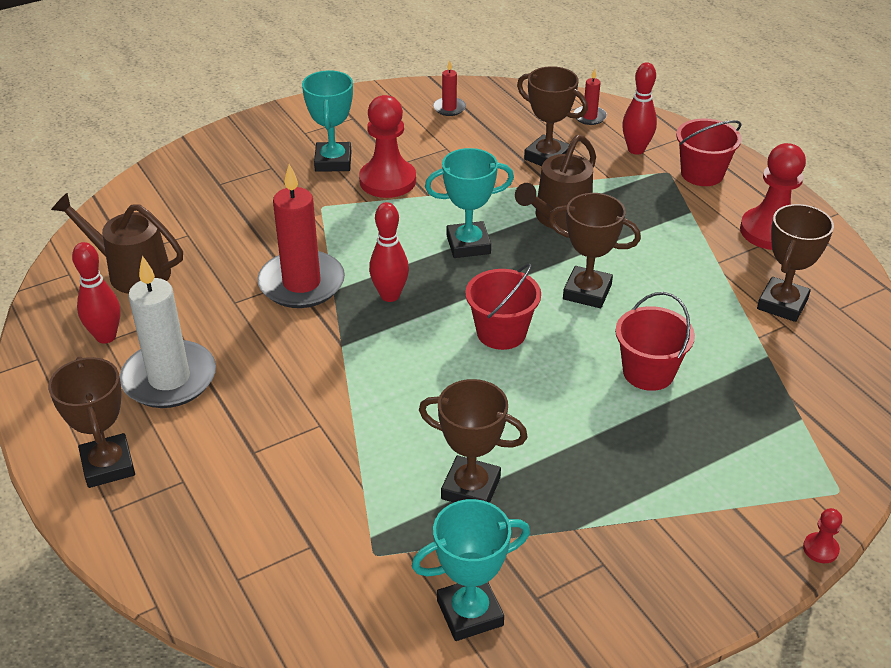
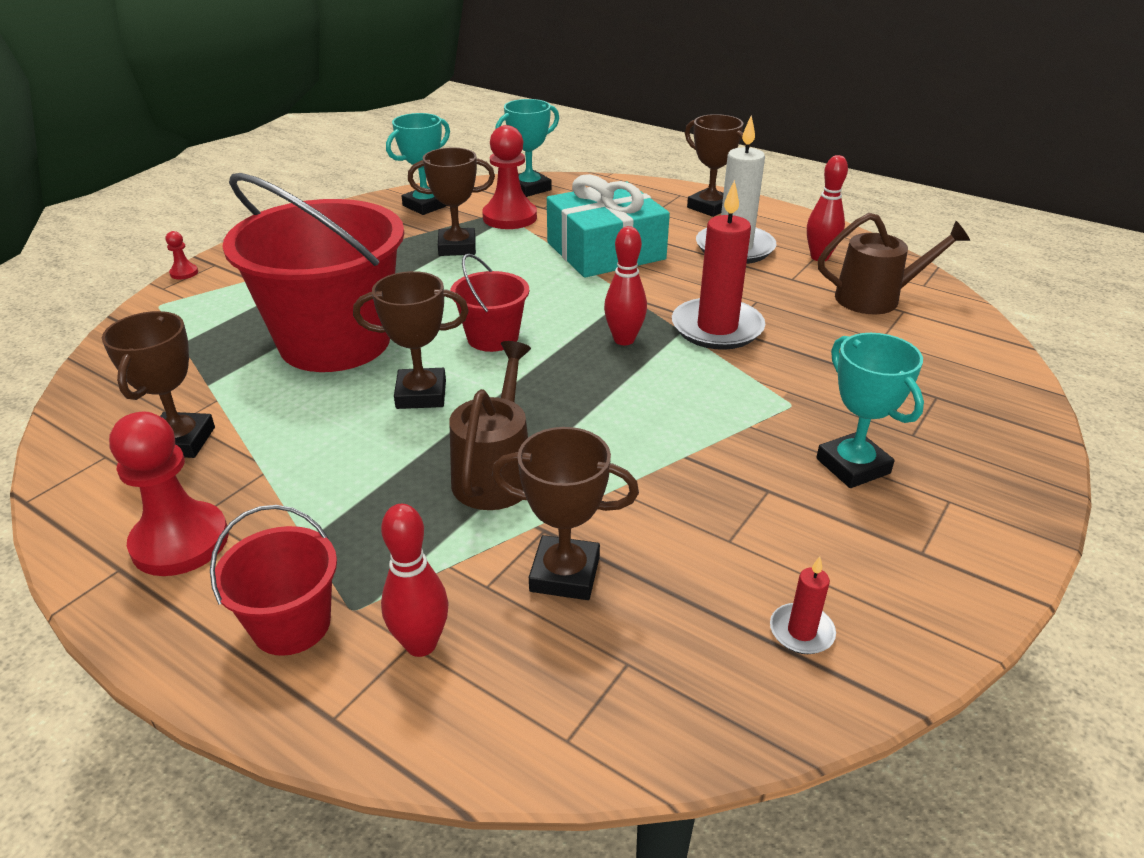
camera: 155 degrees right, 5 degrees down
(307, 421) = (605, 251): none -> turquoise gift
(387, 181) = (754, 459): red pawn -> red pawn (509, 217)
(468, 244) = (585, 408): turquoise trophy -> turquoise trophy (529, 188)
(589, 117) = (538, 705): red candle -> none
(648, 372) = (335, 342): red bucket -> red bucket, size x2.12

